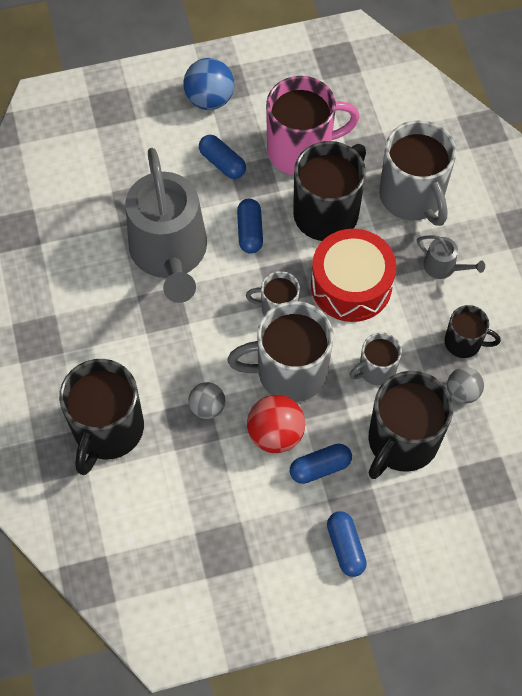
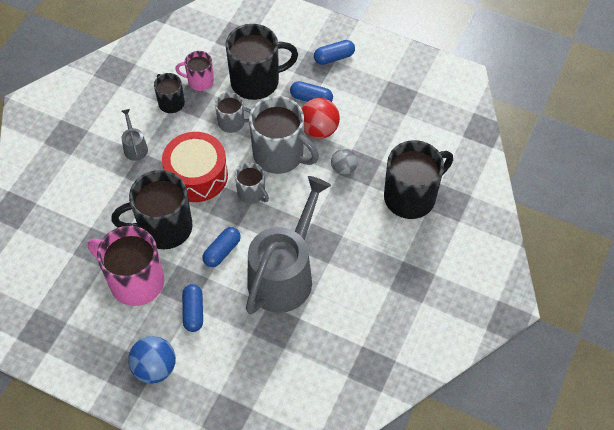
camera: 140 degrees left, 5 degrees down
(345, 547) = (334, 57): blue capsule -> blue capsule turned 45 degrees clockwise
(412, 196) = (104, 199): grey mug -> none
(462, 392) = (200, 81): grey ball -> pink mug

